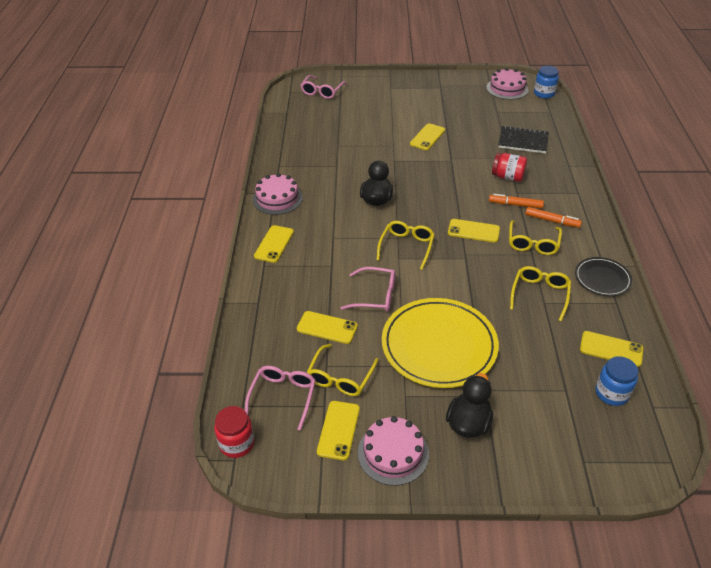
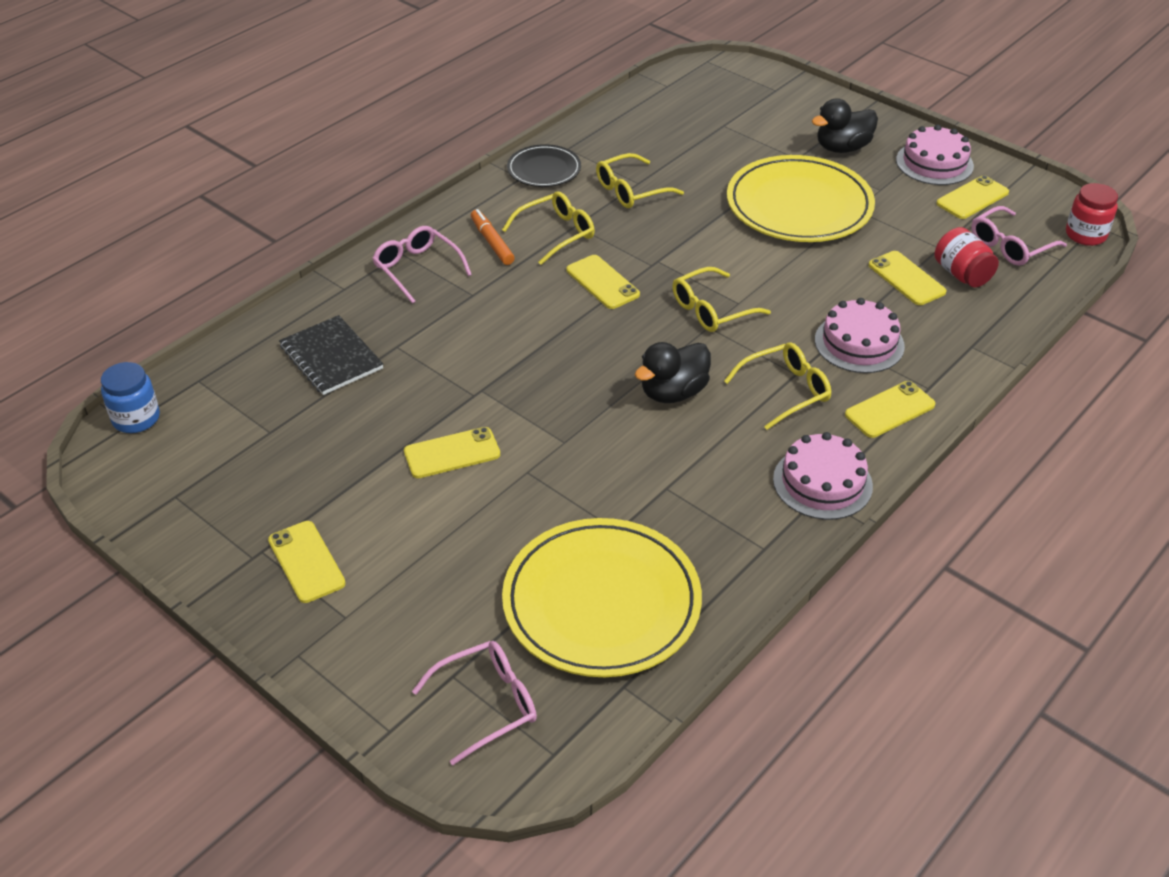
camera: 140 degrees left, 0 degrees up
(318, 126) = (601, 602): none -> yellow plate
(340, 377) = (933, 231): yellow glasses -> yellow glasses (785, 391)
(375, 296) = (815, 279): pink glasses -> pink glasses (417, 269)
(507, 88) = (165, 468): pink cake -> pink cake (859, 343)
(507, 177) = (447, 320): red jar -> red jar (962, 274)
(515, 205) = (501, 282): orange marker -> none
(611, 349) = (636, 126): yellow phone -> yellow phone (306, 562)
(612, 393) = (686, 106): blue jar -> none

